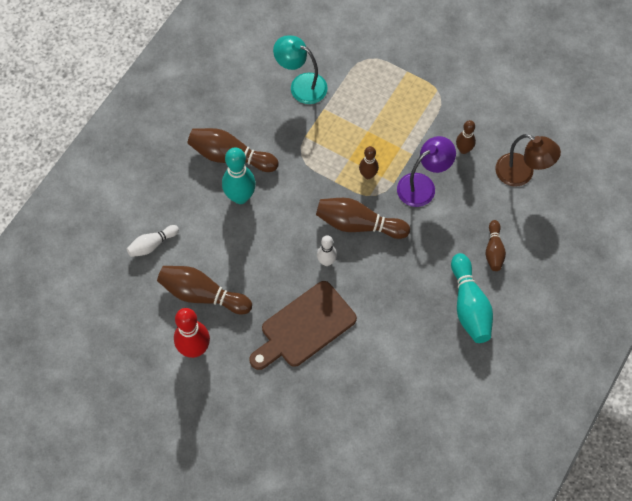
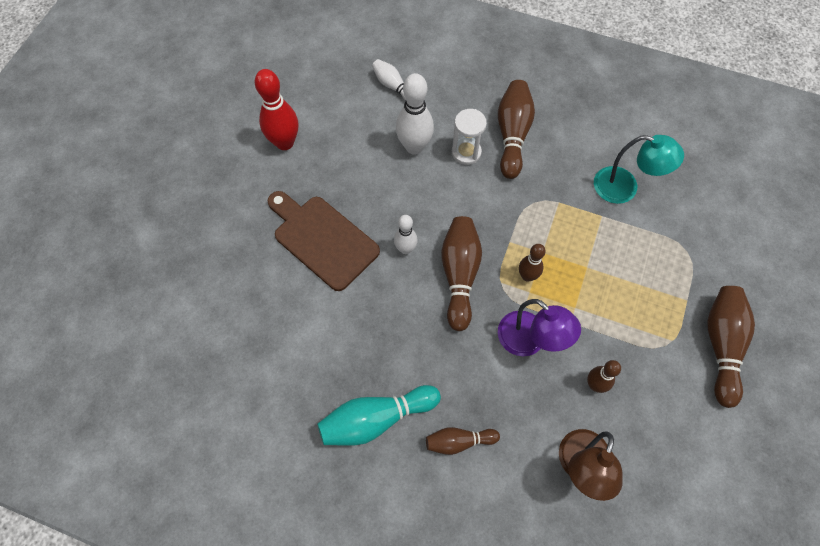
camera: 80 degrees right, 0 degrees up
(202, 295) = (345, 138): brown bowling pin -> brown bowling pin (721, 346)
(224, 238) = (414, 147): none -> white bowling pin
(240, 197) = (466, 152): turquoise bowling pin -> white hourglass
(301, 85) = (625, 187): turquoise lamp -> turquoise lamp turned 90 degrees clockwise

